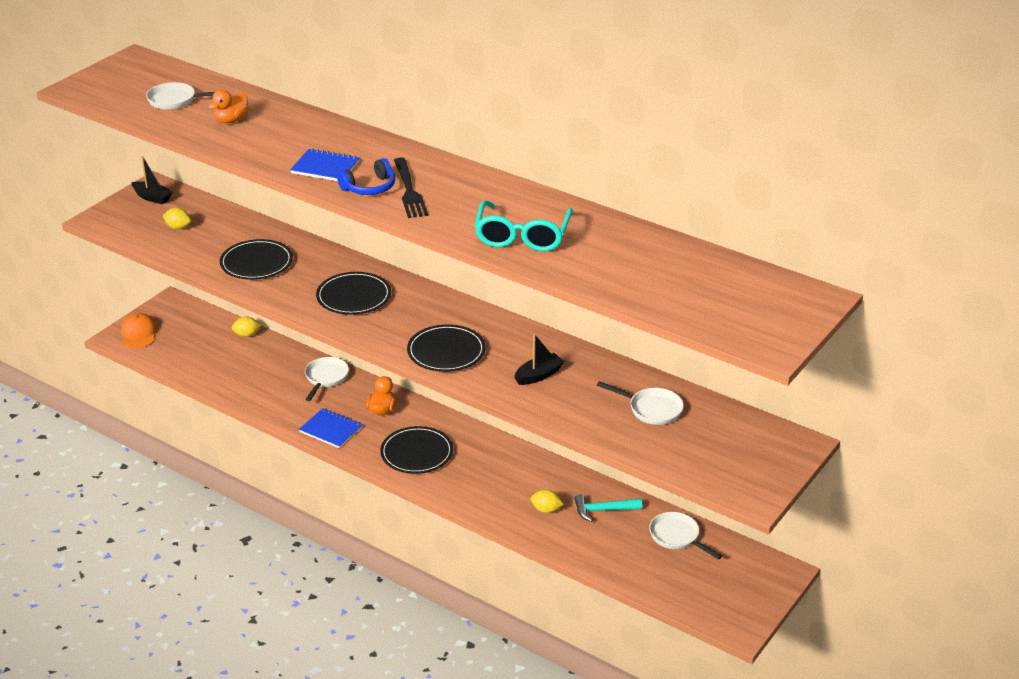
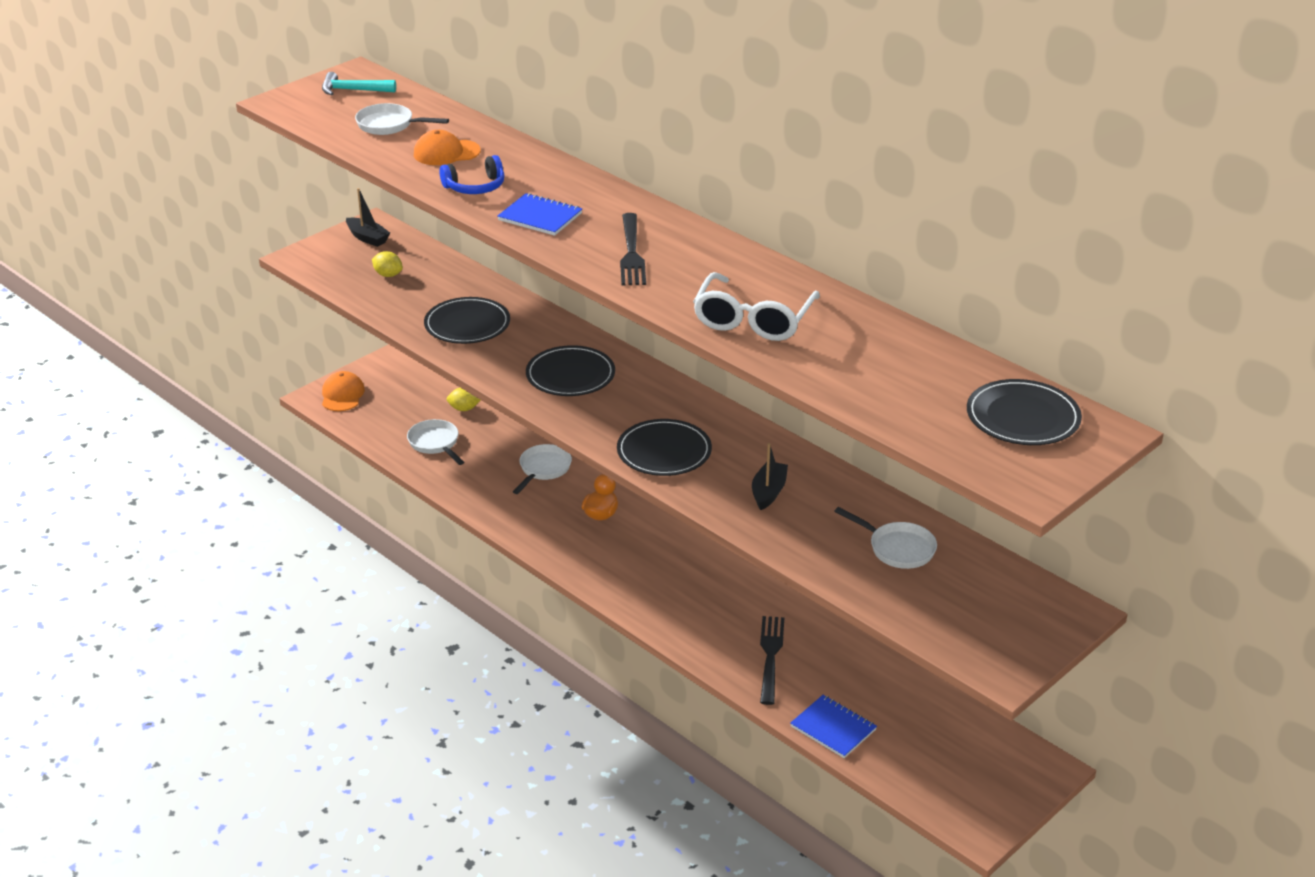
camera: 10 degrees right, 0 degrees up
(231, 120) = (446, 153): orange duck -> orange cap
(331, 430) = (536, 530): blue notebook -> blue notebook (833, 728)
(369, 187) = (586, 245): blue headphones -> blue headphones (475, 187)
(416, 453) = (630, 569): black plate -> black plate (1023, 417)
(522, 236) = (753, 319): turquoise glasses -> white glasses
(539, 375) = (768, 492): black boat -> black boat turned 45 degrees counterclockwise
(546, 510) = (770, 656): yellow lemon -> black fork
(603, 510) = (840, 665): turquoise hammer -> turquoise hammer (353, 90)
(677, 537) = (924, 709): white pan -> white pan (435, 443)

